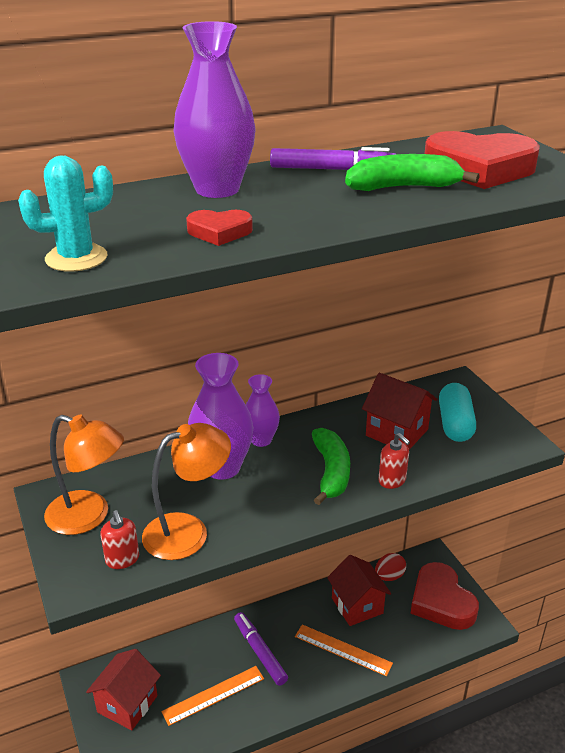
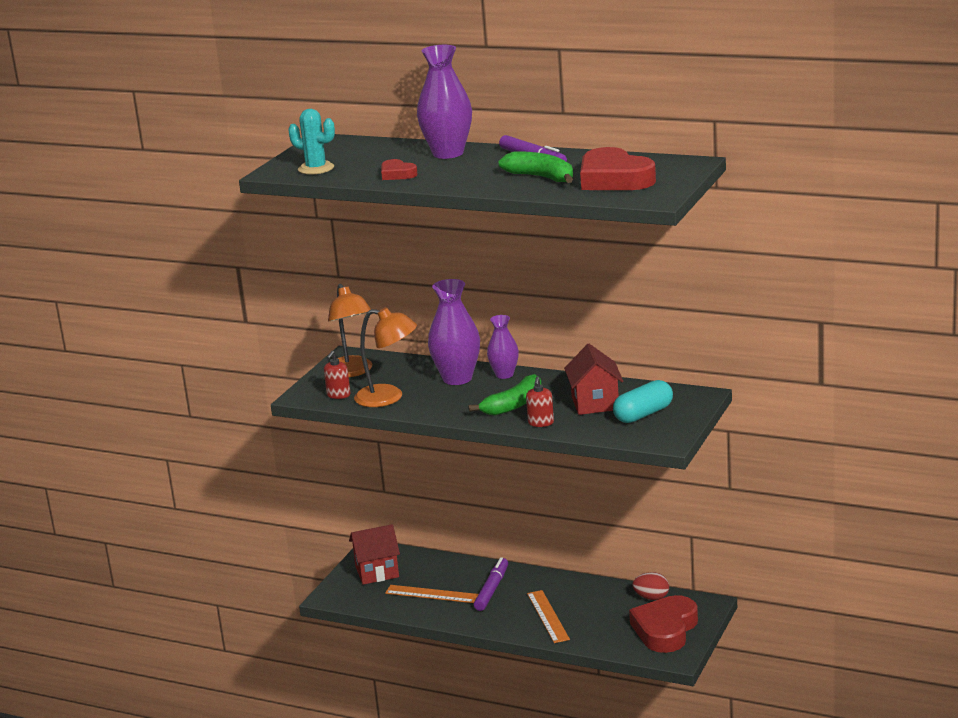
camera: 50 degrees right, 10 degrees down
(357, 605) = (598, 600): red house -> none

